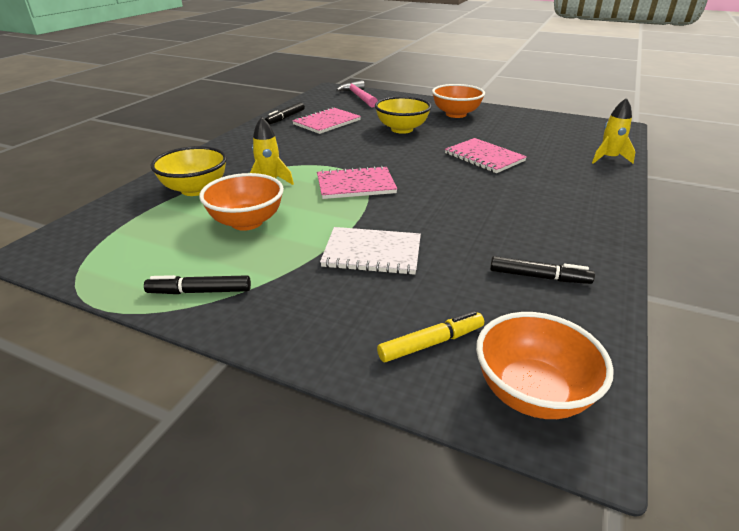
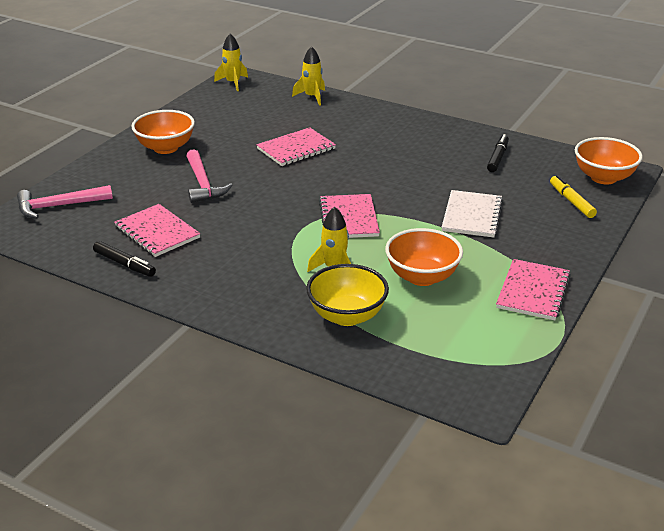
camera: 85 degrees left, 0 degrees up
(199, 291) = (533, 291): black marker -> pink notebook
(402, 129) = (203, 184): yellow bowl -> pink hammer
(602, 126) = (233, 83): none -> yellow rocket

